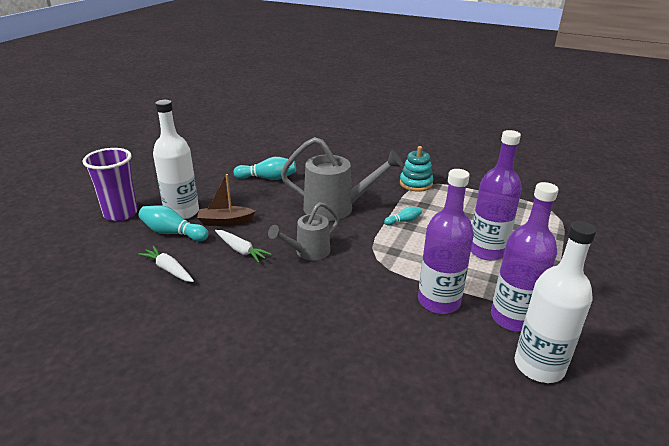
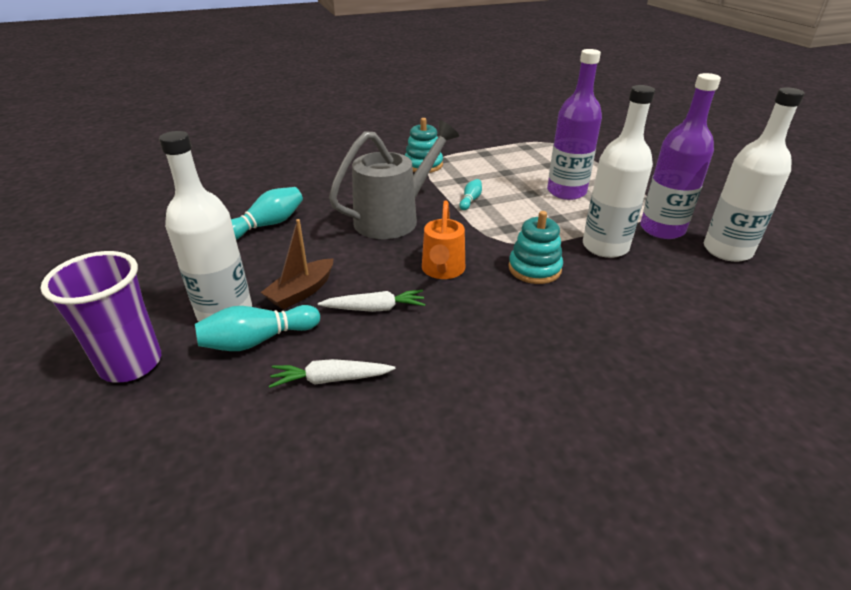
camera: 45 degrees left, 5 degrees up
(308, 252) = (442, 271): grey watering can -> orange watering can
(362, 284) = (534, 269): none -> turquoise stacking toy
(439, 301) = (605, 247): purple bottle -> white bottle

